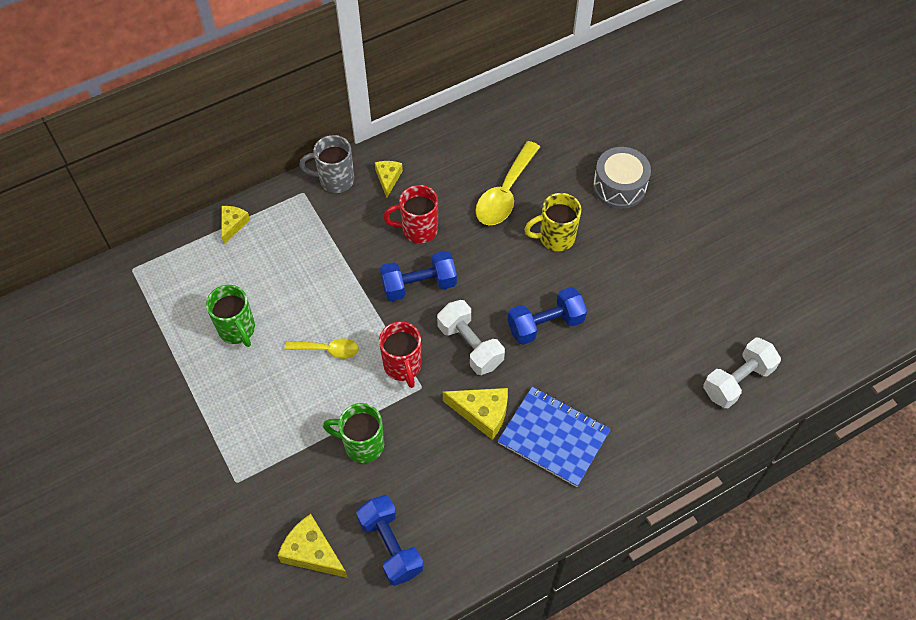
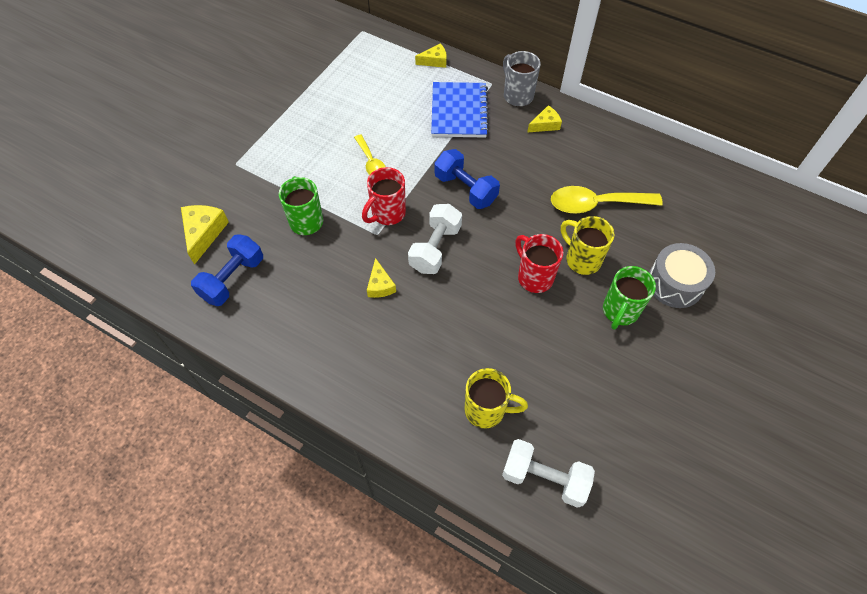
camera: 60 degrees right, 0 degrees up
(237, 330) = (353, 105): green mug -> green mug (619, 311)
(418, 230) = (514, 165): red mug -> red mug (534, 277)
(482, 413) = (380, 285): yellow cheese -> yellow cheese, size x0.64
(545, 324) = (492, 291): blue dumbbell -> none
(553, 437) = (389, 347): blue notebook -> blue notebook (459, 111)
(657, 391) = (486, 410): none -> yellow mug

